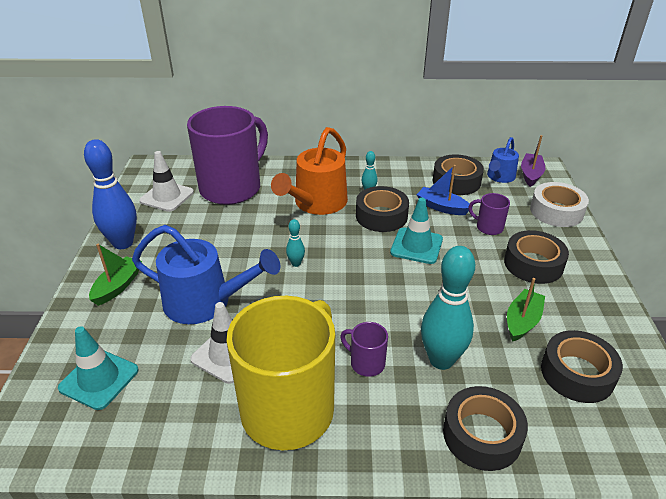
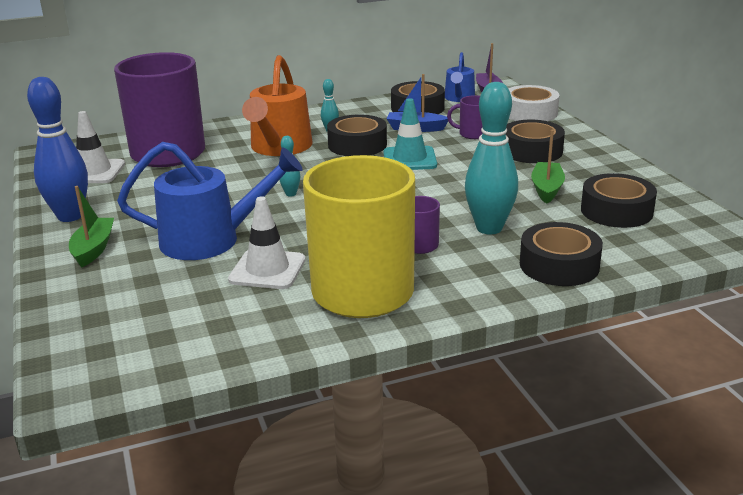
camera: 20 degrees left, 10 degrees down
(99, 379) = (133, 318): turquoise traffic cone -> none

